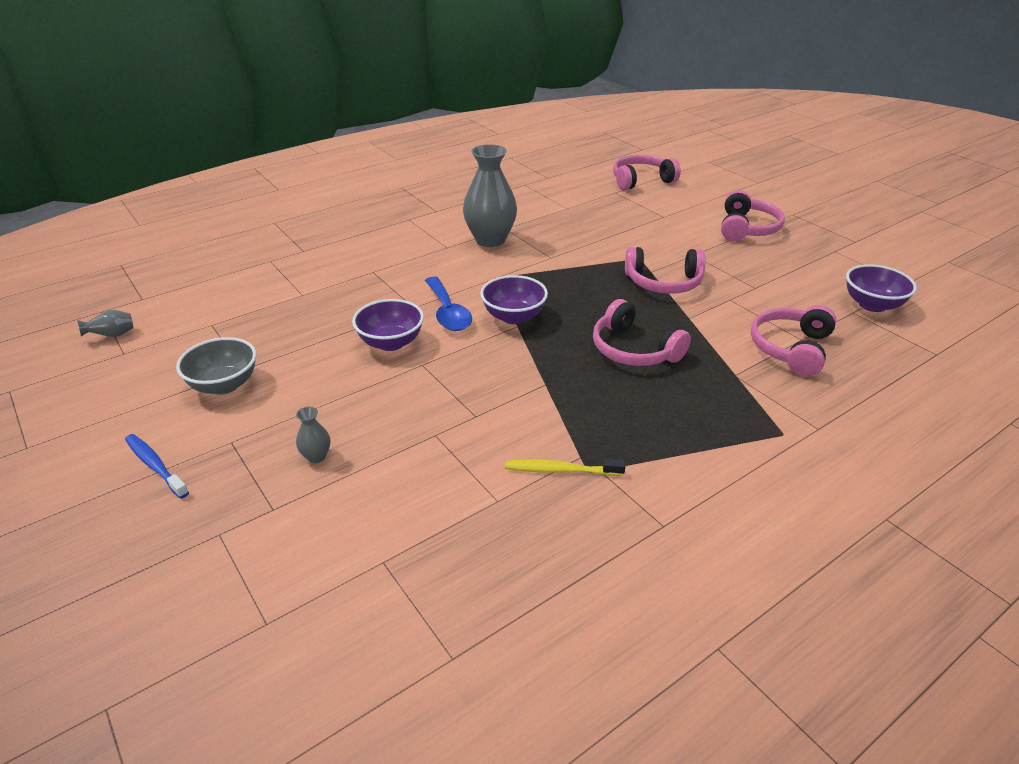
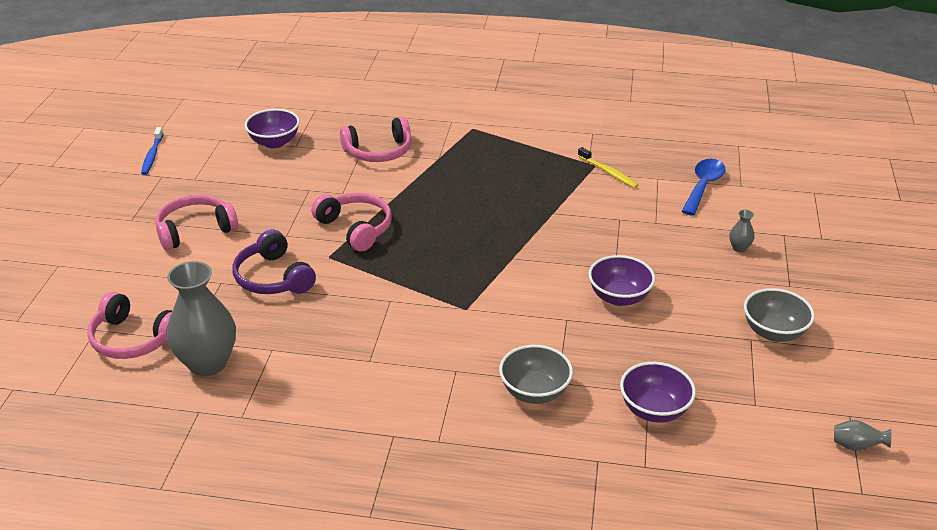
camera: 135 degrees left, 0 degrees up
(155, 465) = (848, 296): blue toothbrush -> blue toothbrush (152, 155)
(382, 260) = (534, 392): none -> grey bowl
(448, 312) = (546, 298): blue spoon -> blue spoon (703, 186)
(490, 240) = (406, 354): grey vase -> grey vase (208, 363)
(513, 317) = (504, 266): purple bowl -> purple bowl (654, 410)
(633, 350) = (466, 200): pink headphones -> none
(643, 232) = (273, 278): none -> purple headphones

